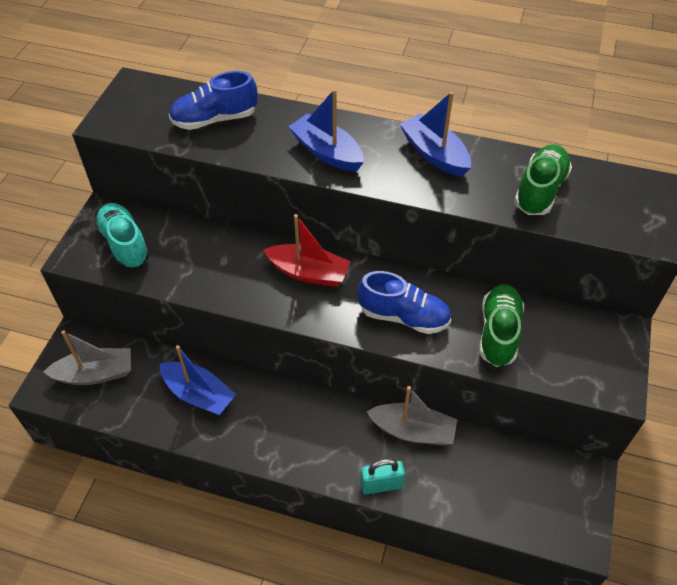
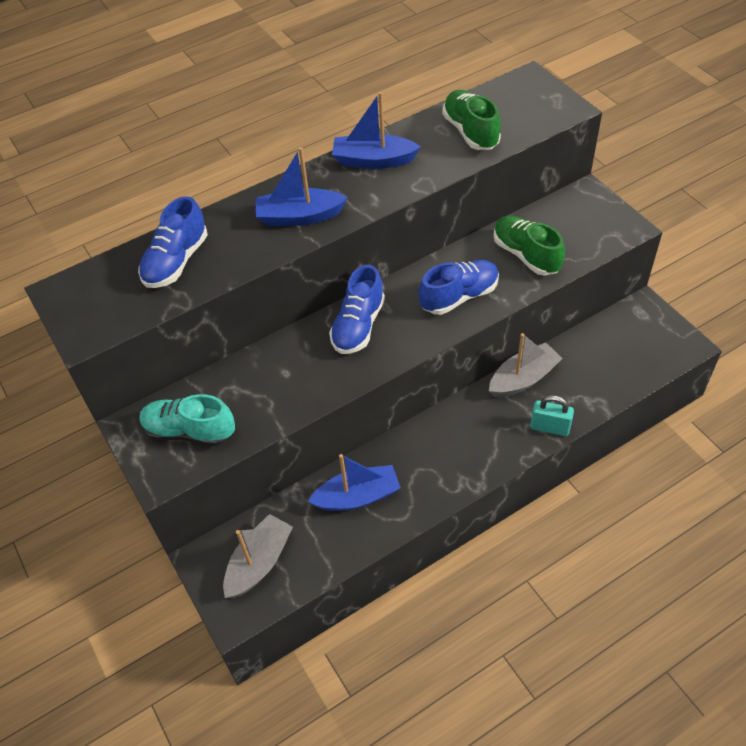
camera: 45 degrees left, 0 degrees up
(308, 273) = (358, 326): red boat -> blue shoe
(381, 485) = (549, 427): turquoise padlock -> turquoise padlock turned 75 degrees clockwise

